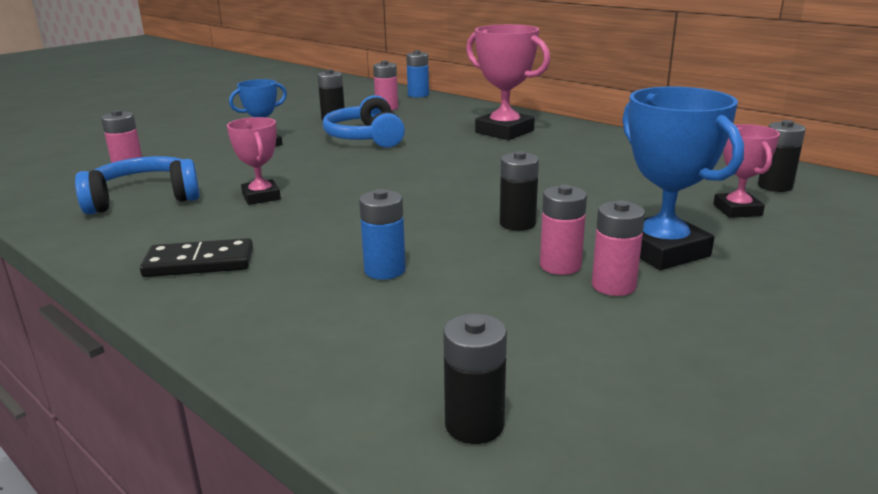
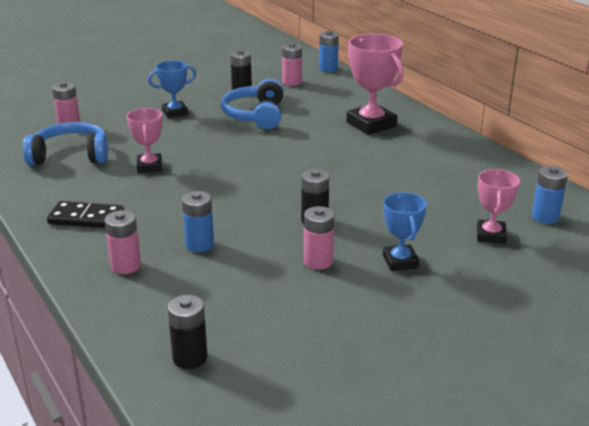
camera: 15 degrees right, 5 degrees up
(613, 285) = (342, 283): pink battery -> pink battery (126, 266)
(662, 250) = (400, 261): blue trophy -> blue trophy, size x0.60
(775, 186) = (545, 217): black battery -> blue battery

